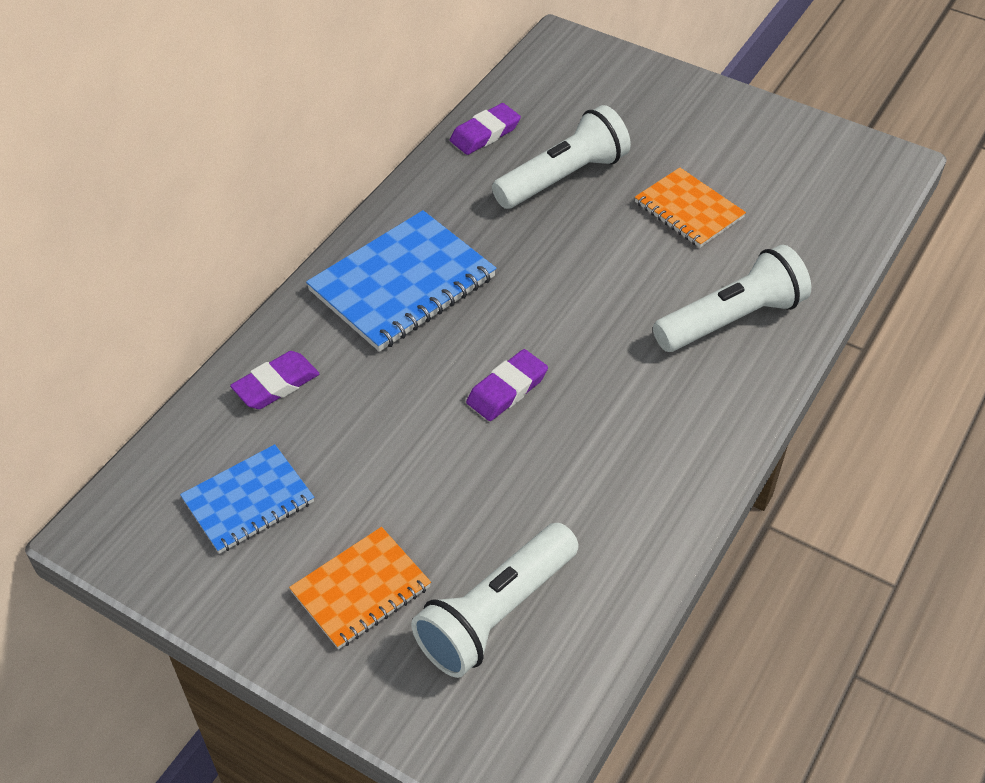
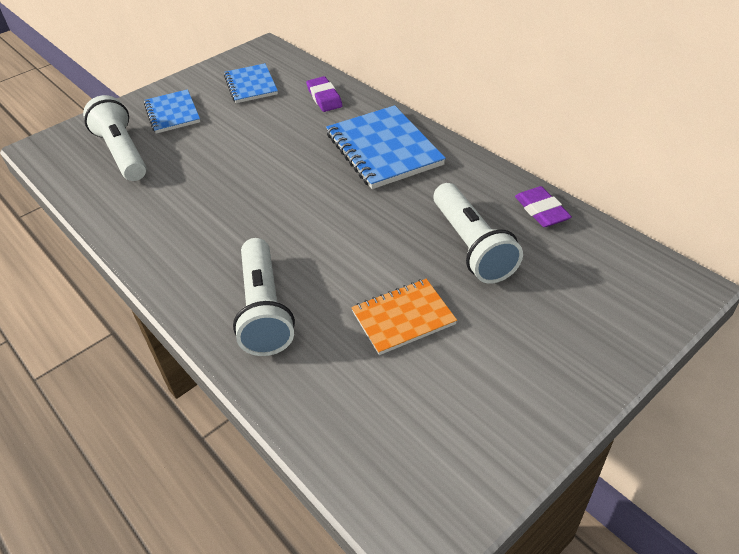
camera: 110 degrees right, 5 degrees down
(361, 590) = (172, 113): orange notebook -> blue notebook
(507, 389) = (268, 180): purple eraser -> none

